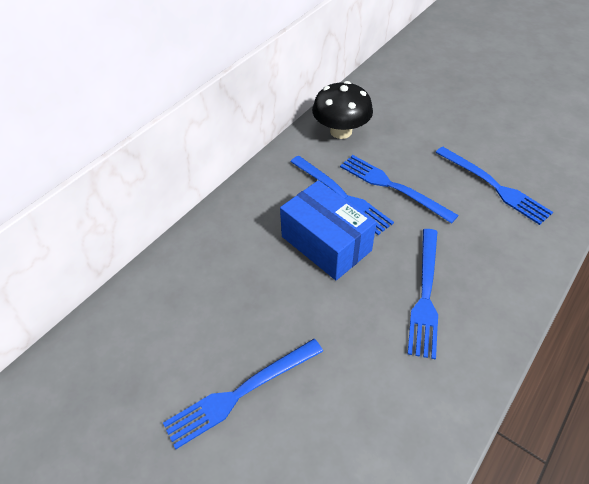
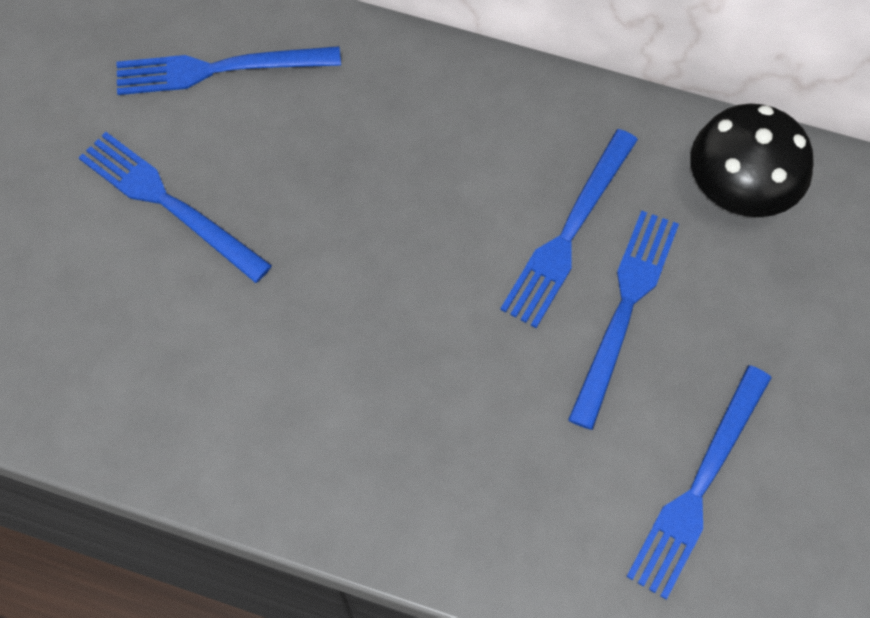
camera: 70 degrees right, 15 degrees up
(326, 243) = (453, 236): blue box -> none
(425, 294) = (401, 403): blue fork -> blue fork (219, 69)

